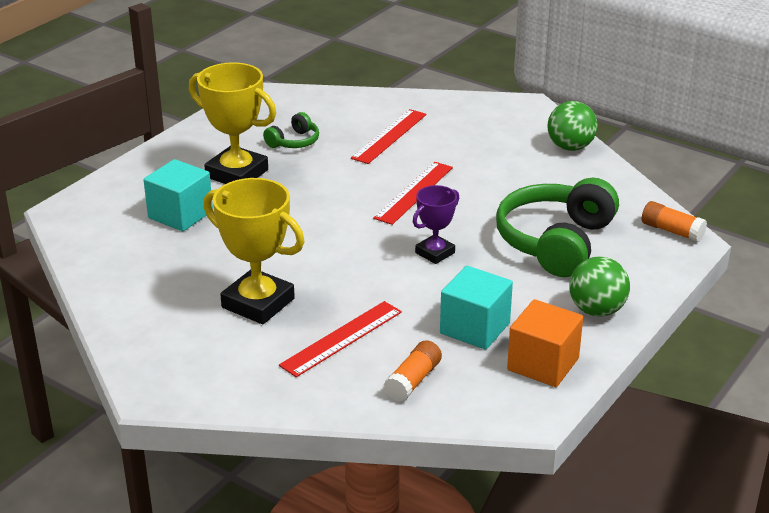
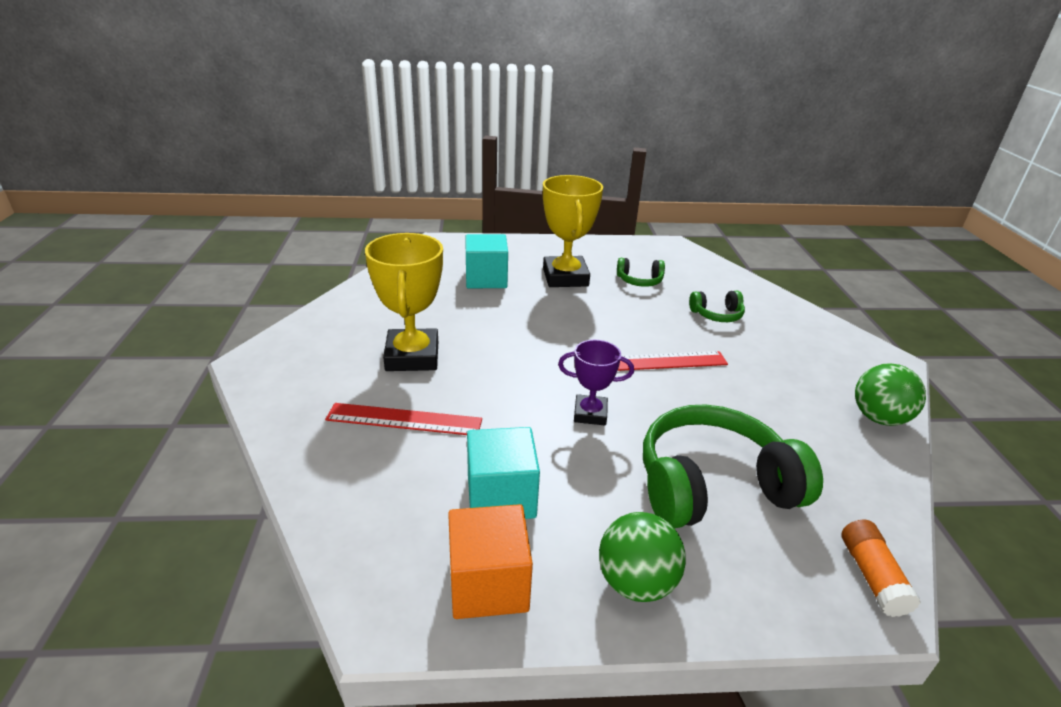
camera: 50 degrees right, 0 degrees up
(389, 136) = (717, 315): red ruler -> green headphones
(413, 380) = (376, 494): orange glue stick -> none

